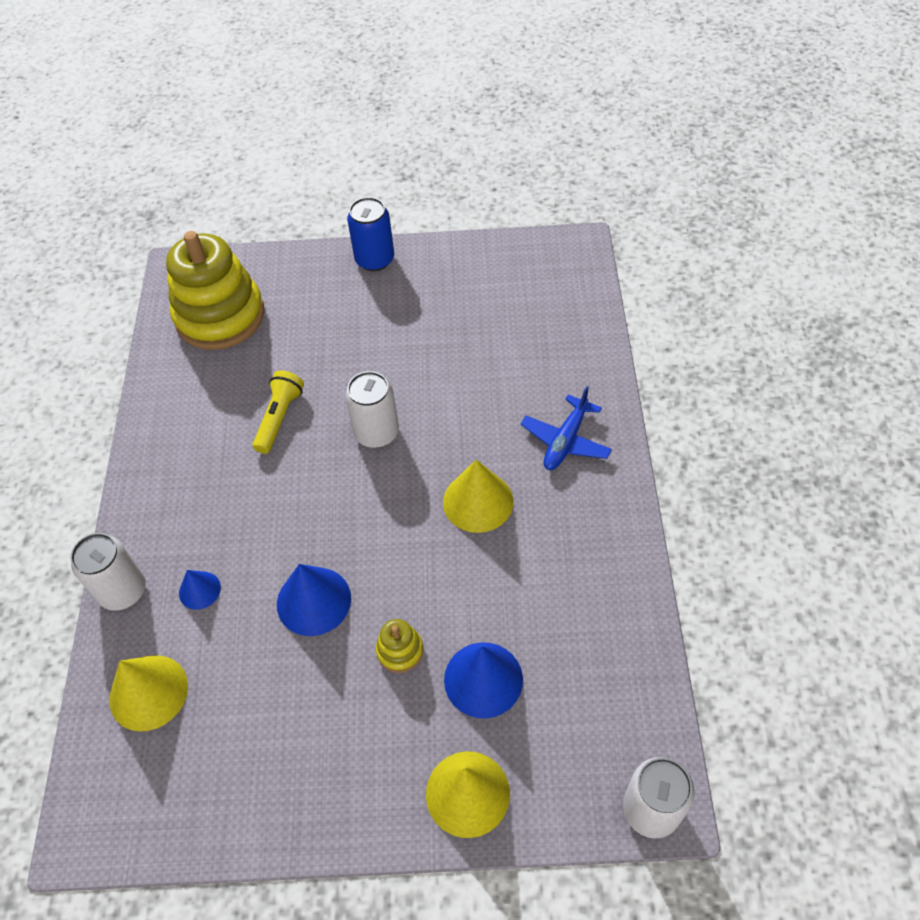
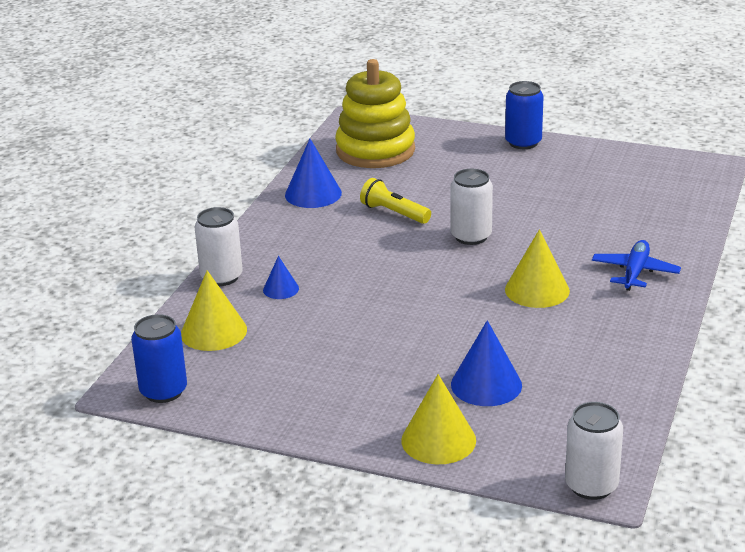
camera: 20 degrees right, 25 degrees down
(127, 822) = (163, 391): none -> blue can
(279, 418) = (394, 213): yellow flashlight -> yellow flashlight turned 90 degrees counterclockwise
(313, 601) = (368, 313): blue cone -> blue cone (313, 194)
(400, 650) = (425, 354): yellow stacking toy -> none
(566, 441) = (635, 272): blue plane -> blue plane turned 150 degrees clockwise

